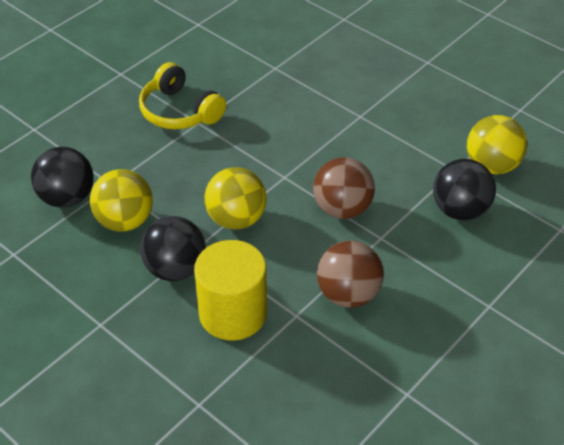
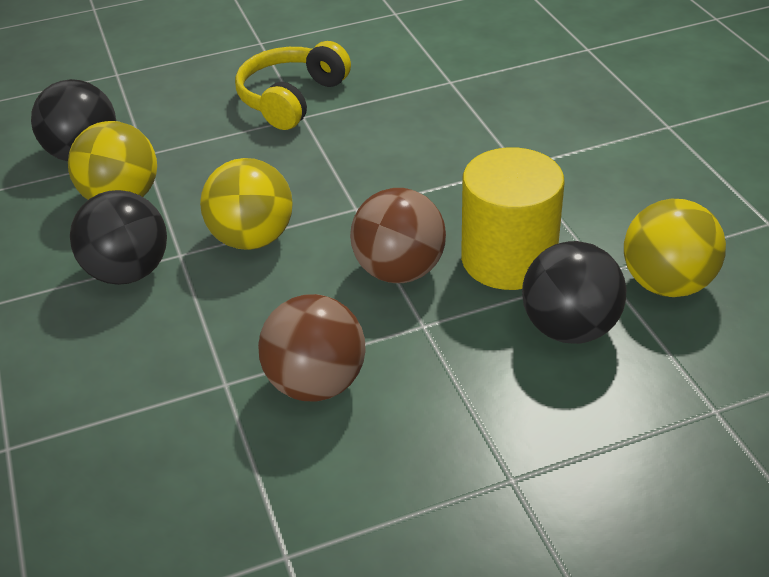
camera: 30 degrees right, 5 degrees down
(180, 111) = (292, 98): yellow headphones -> yellow headphones turned 45 degrees clockwise
(233, 313) = (148, 350): yellow cylinder -> yellow cylinder (508, 259)

